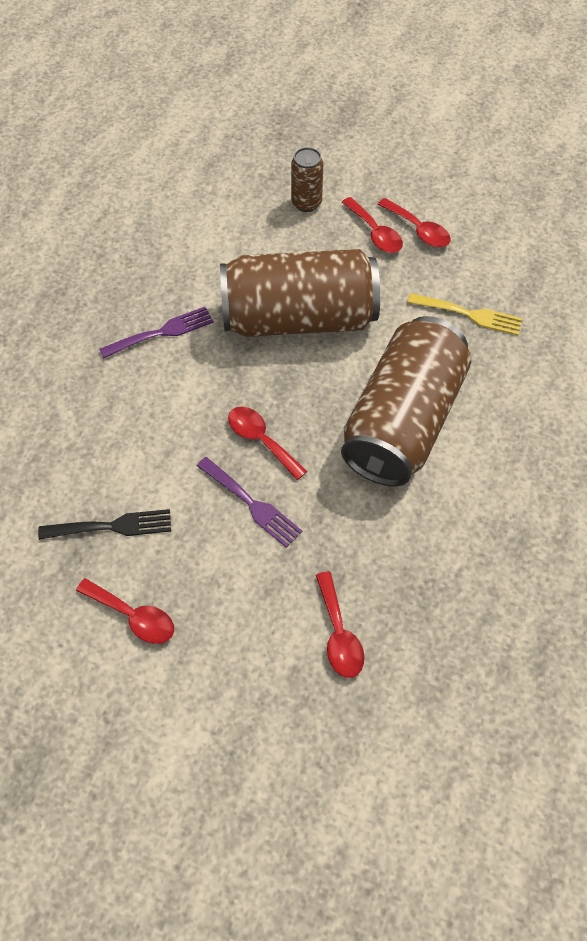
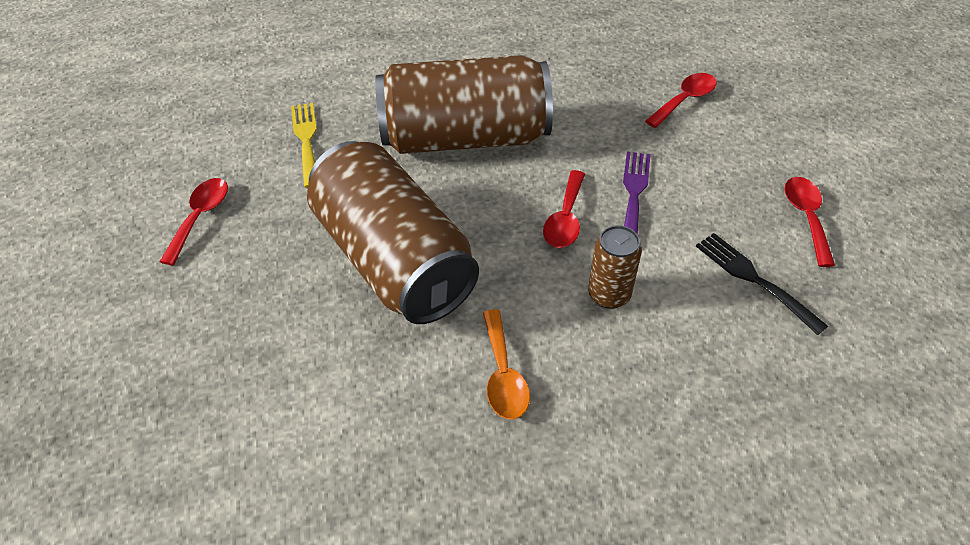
camera: 120 degrees left, 10 degrees down
(161, 333) = (503, 375): purple fork -> orange spoon
(306, 203) = (199, 337): brown can -> brown can (609, 295)
(375, 233) = (223, 250): red spoon -> none

